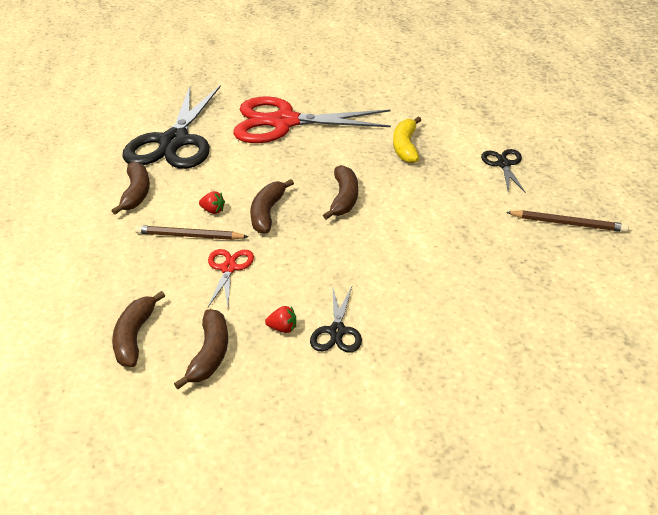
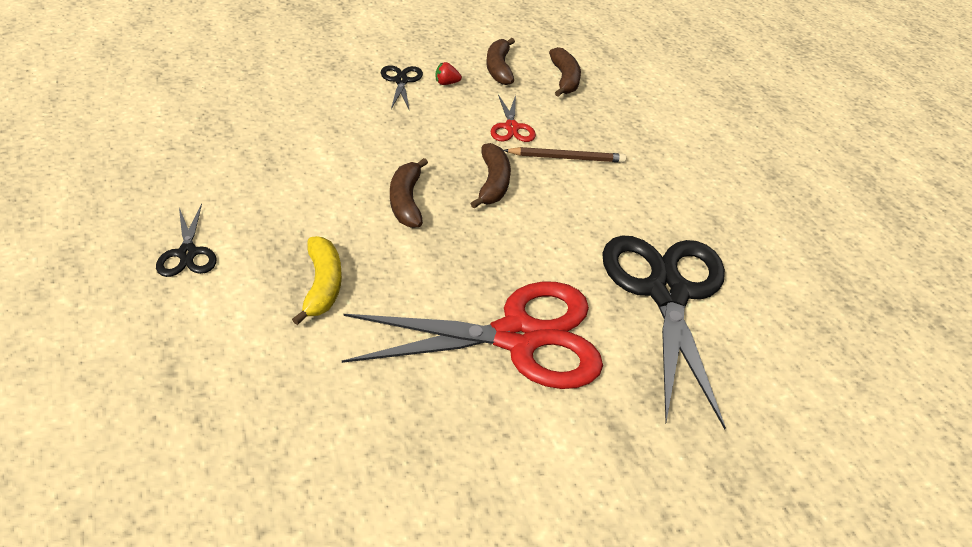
camera: 165 degrees right, 5 degrees up
(136, 193) = (659, 208): brown banana -> none
(213, 210) = (556, 186): red strawberry -> none
(568, 224) = (148, 170): brown pencil -> none

